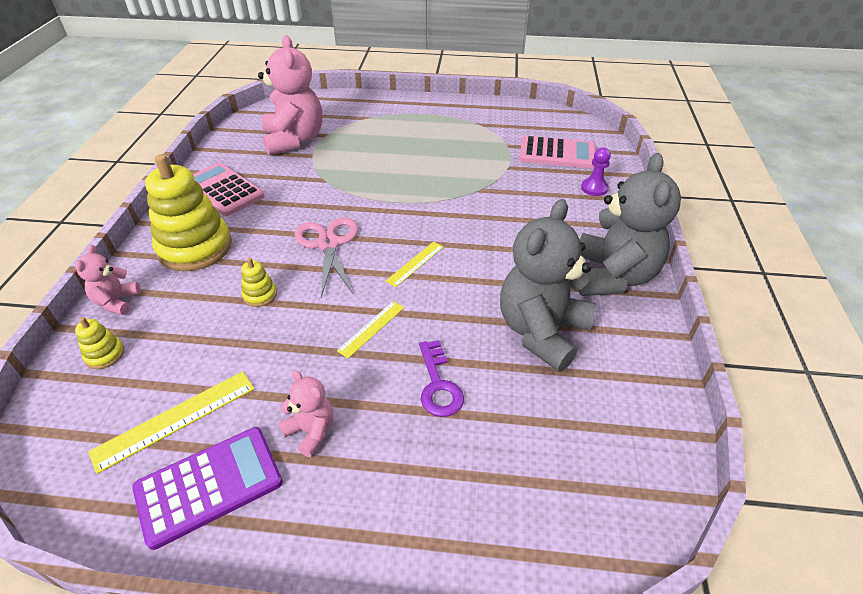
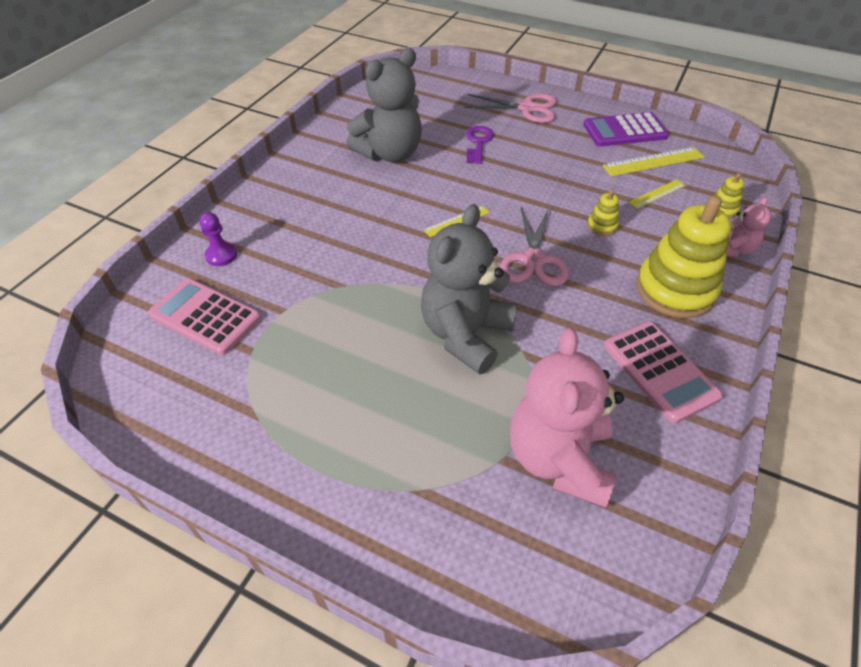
camera: 160 degrees left, 5 degrees up
(311, 431) = (565, 139): pink teddy bear -> none
(371, 328) = (512, 182): yellow ruler -> yellow ruler (657, 194)
(386, 498) = (527, 108): none -> pink scissors
(613, 276) = (302, 174): grey teddy bear -> grey teddy bear (466, 334)

